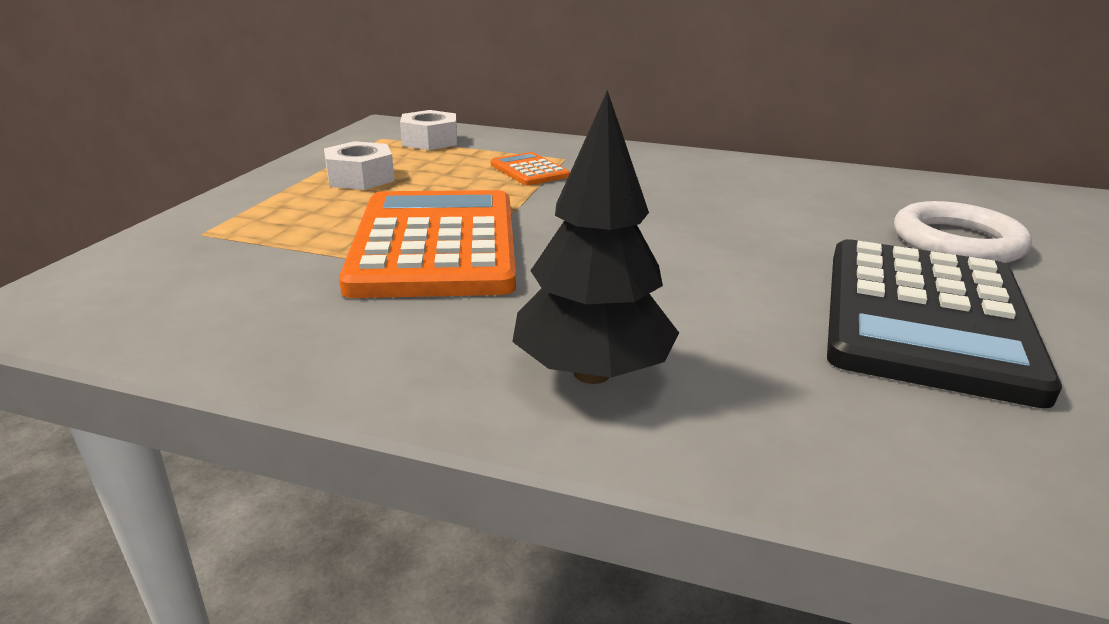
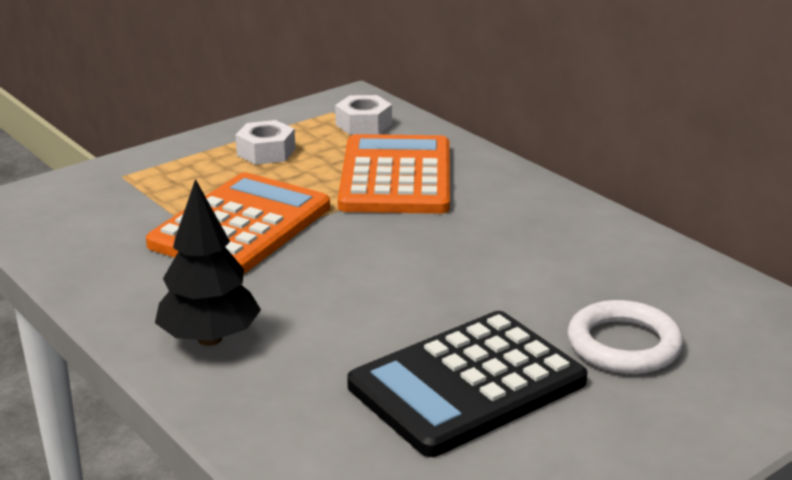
camera: 35 degrees right, 0 degrees up
(529, 170) = (395, 177): orange calculator -> orange calculator, size x2.29

